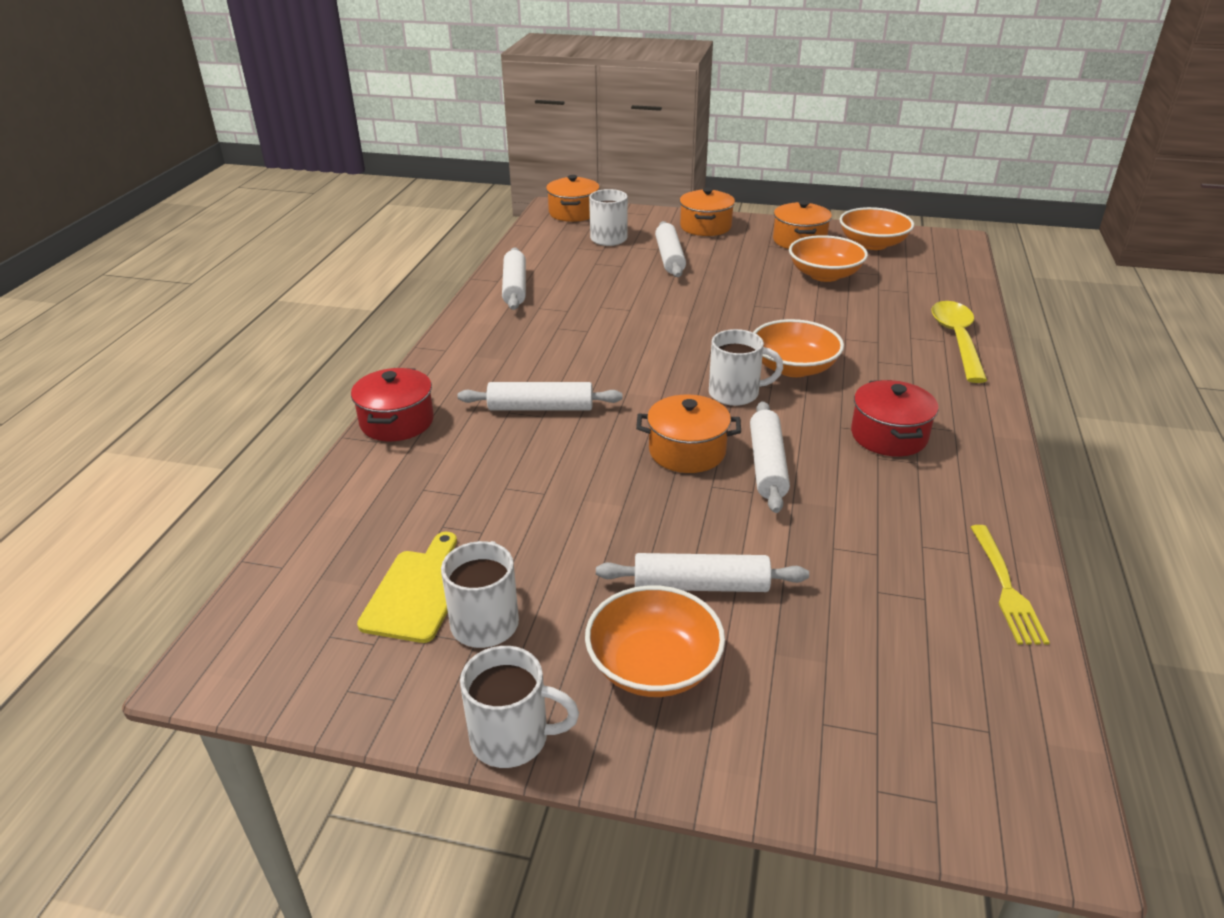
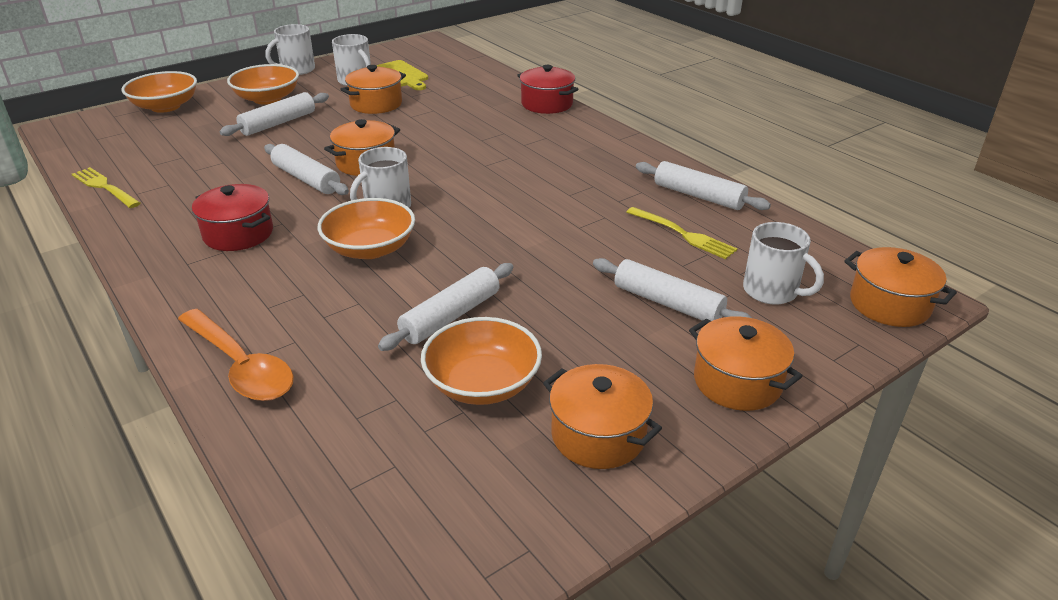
camera: 130 degrees right, 0 degrees up
(541, 407) = (491, 142): white rolling pin -> white rolling pin (451, 316)
(543, 543) = (376, 104): none -> orange pot
(582, 276) = (683, 234): none -> yellow fork
(872, 244) = (501, 503): orange bowl -> orange bowl (165, 106)
(957, 340) = (240, 366): yellow spoon -> orange spoon

